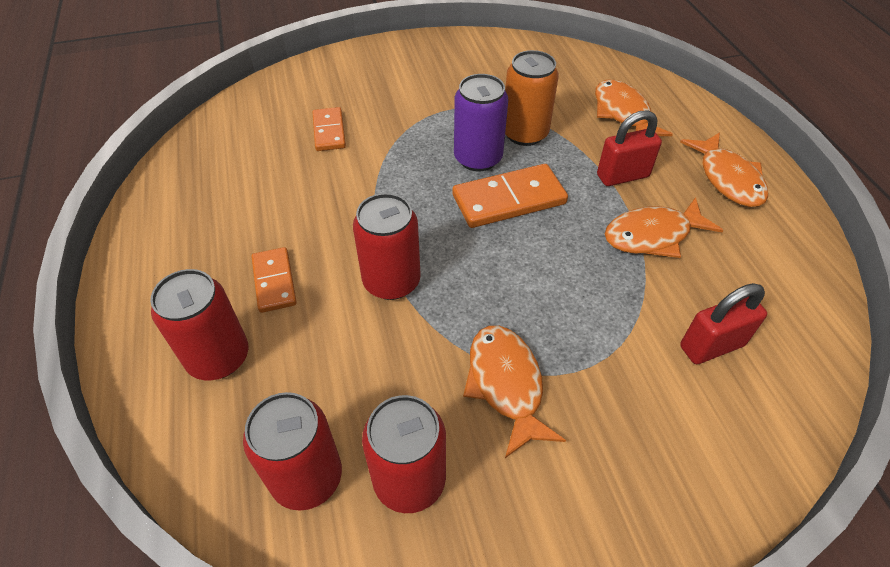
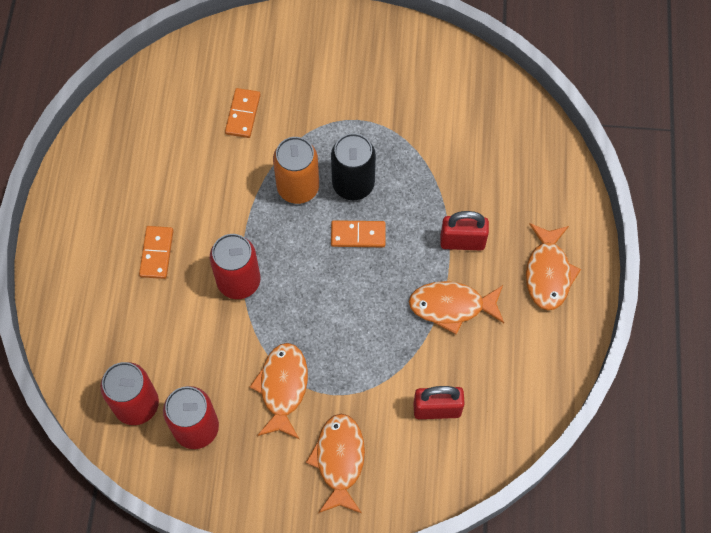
camera: 20 degrees right, 15 degrees up
(218, 357) = (104, 303): red can -> none
(478, 158) = (353, 184): purple can -> black can
(509, 199) = (358, 235): orange domino -> orange domino, size x0.62
(525, 133) = (405, 169): orange can -> orange can (298, 187)
(623, 113) = (503, 173): orange fish -> orange fish (339, 460)

